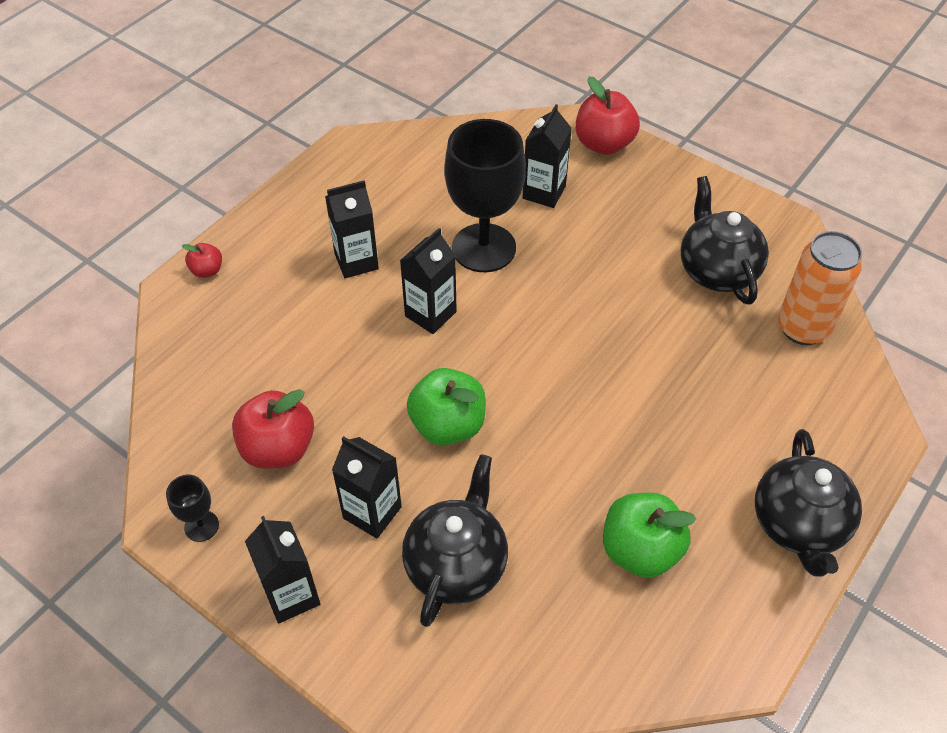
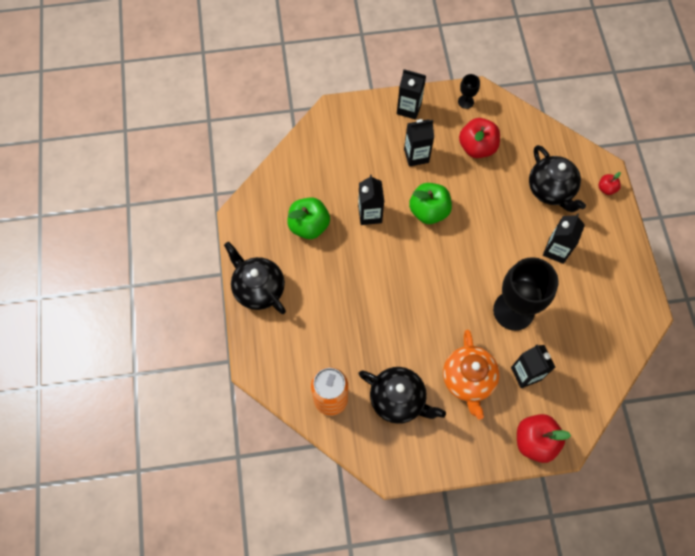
camera: 135 degrees right, 15 degrees up
(430, 314) = (494, 254): black carton -> black carton (370, 214)
(456, 564) = (367, 164): black teapot -> black teapot (550, 190)
(614, 231) = (468, 380): none -> orange teapot

